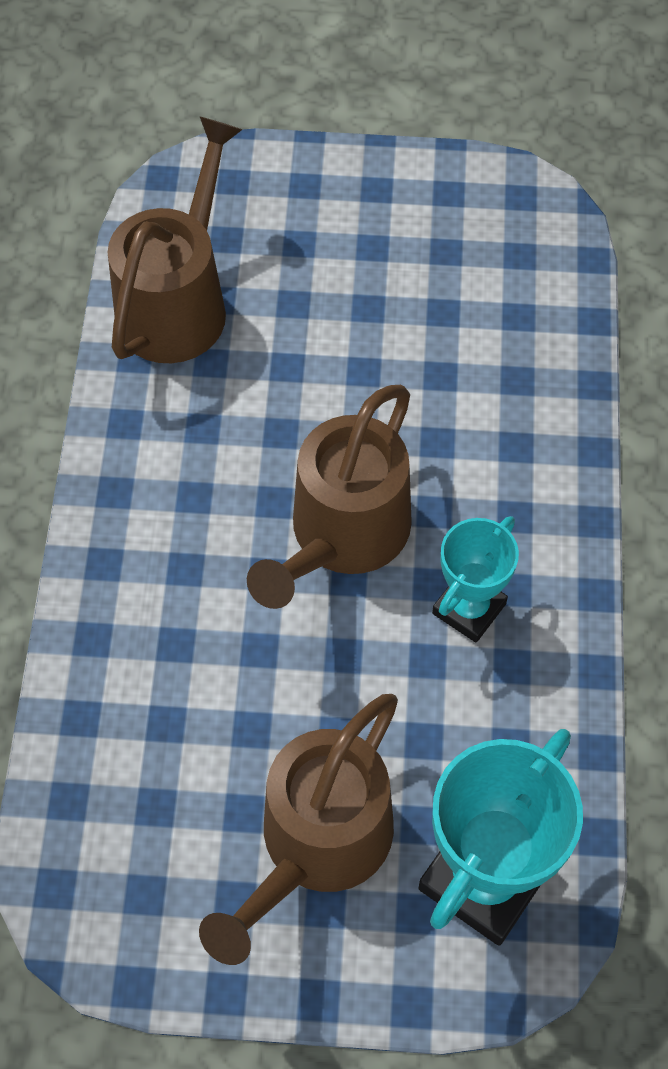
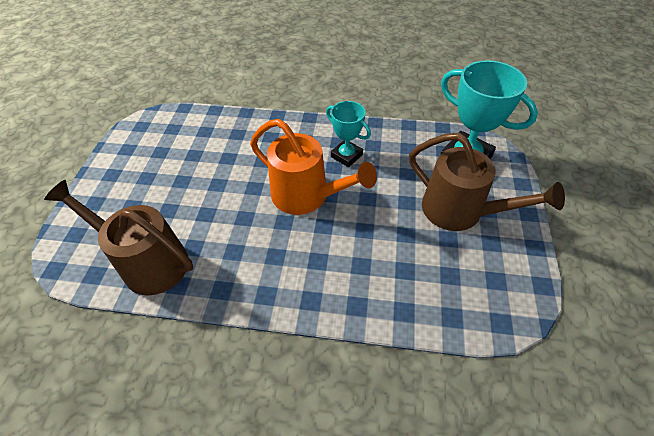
camera: 85 degrees left, 10 degrees down
(341, 537) = (307, 196): brown watering can -> orange watering can

